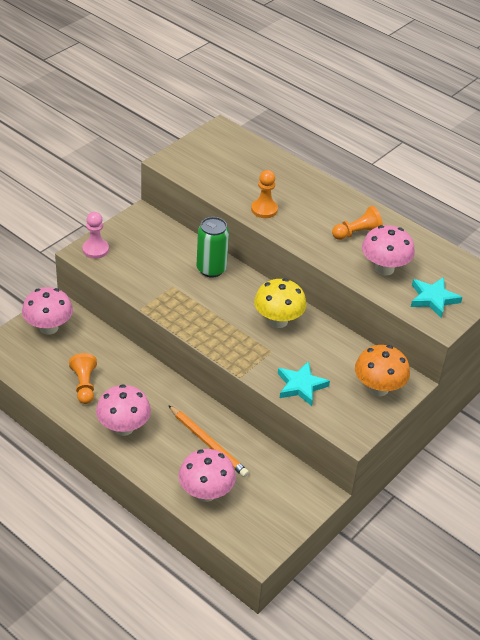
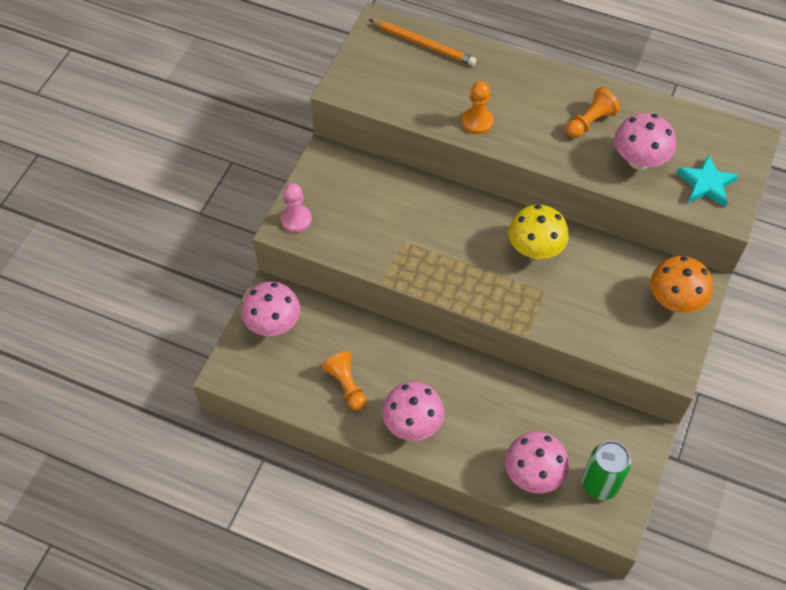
camera: 15 degrees left, 15 degrees up
(208, 443) = (508, 412): orange pencil -> orange pencil (423, 44)
(211, 269) = (434, 205): green can -> green can (600, 484)
(301, 386) = (595, 325): turquoise star -> none

